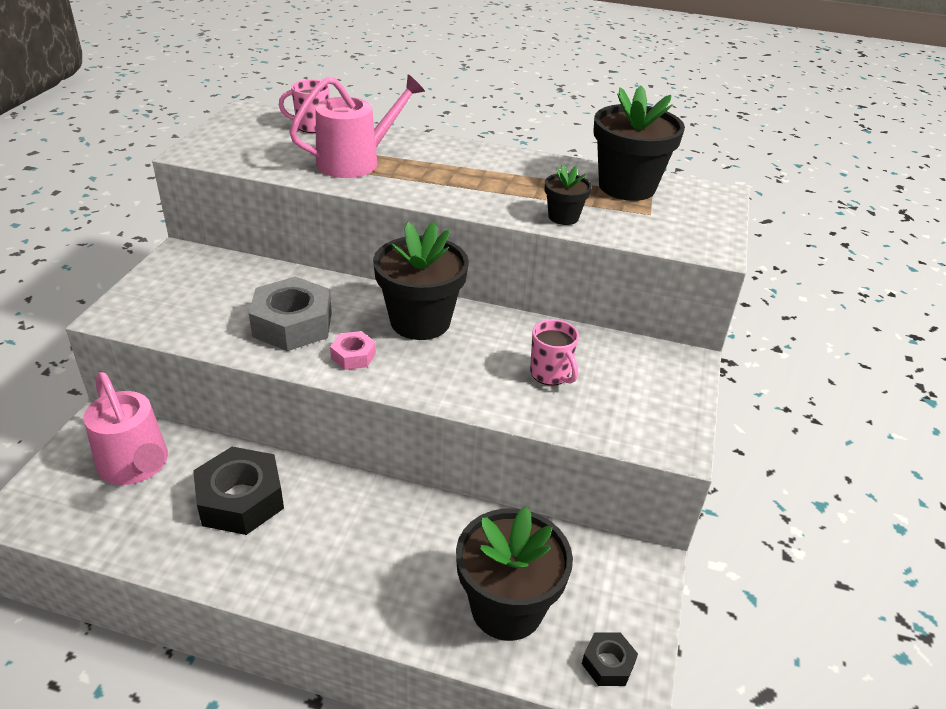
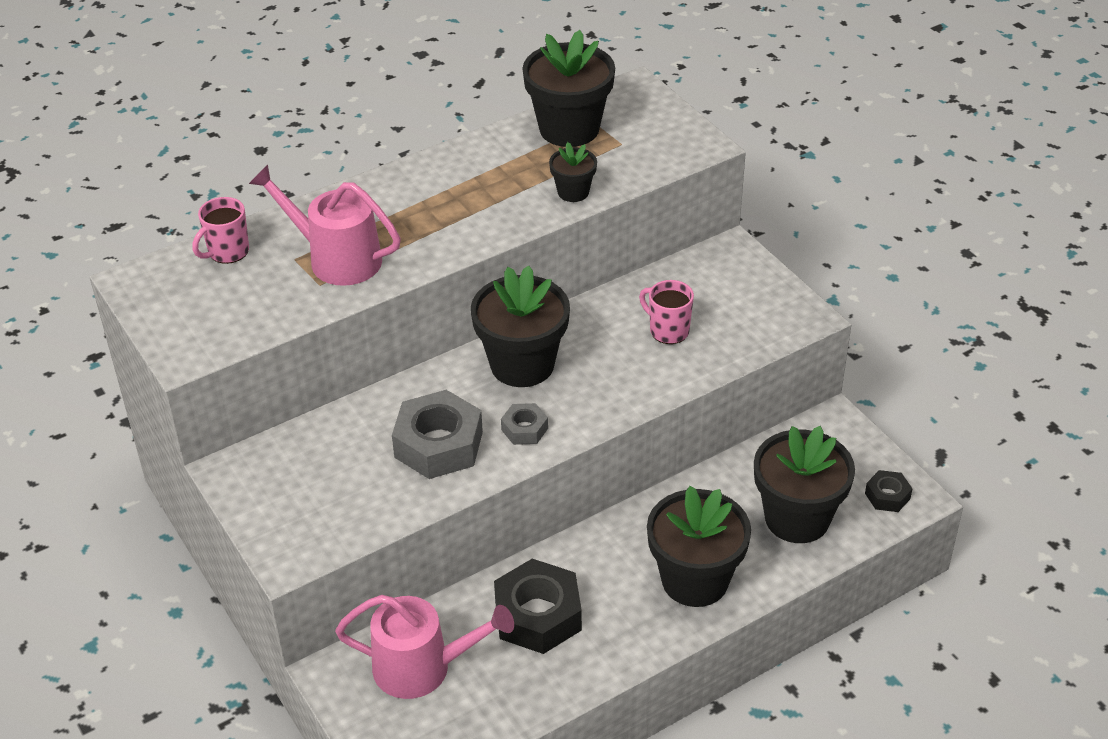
camera: 45 degrees left, 5 degrees up
(353, 356) = (524, 429): pink nut -> grey nut
(355, 161) = (337, 259): pink watering can -> pink watering can turned 75 degrees counterclockwise
(365, 577) = (695, 580): none -> black flower pot
(550, 374) = (668, 330): pink mug -> pink mug turned 150 degrees counterclockwise

